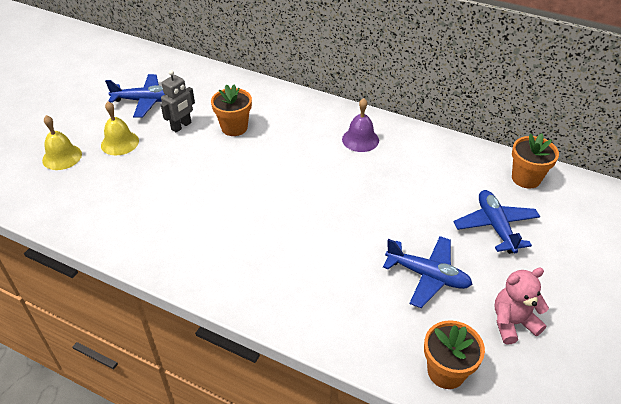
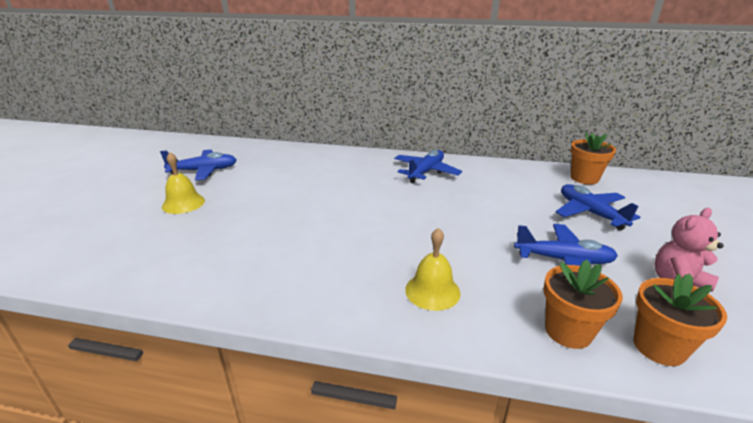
camera: 15 degrees left, 15 degrees down
(62, 157) = (116, 223): yellow bell -> yellow bell (432, 291)
(181, 126) = (248, 183): grey robot -> none
(234, 127) = (302, 178): orange flower pot -> orange flower pot (568, 331)
(360, 139) = (426, 172): purple bell -> blue plane

